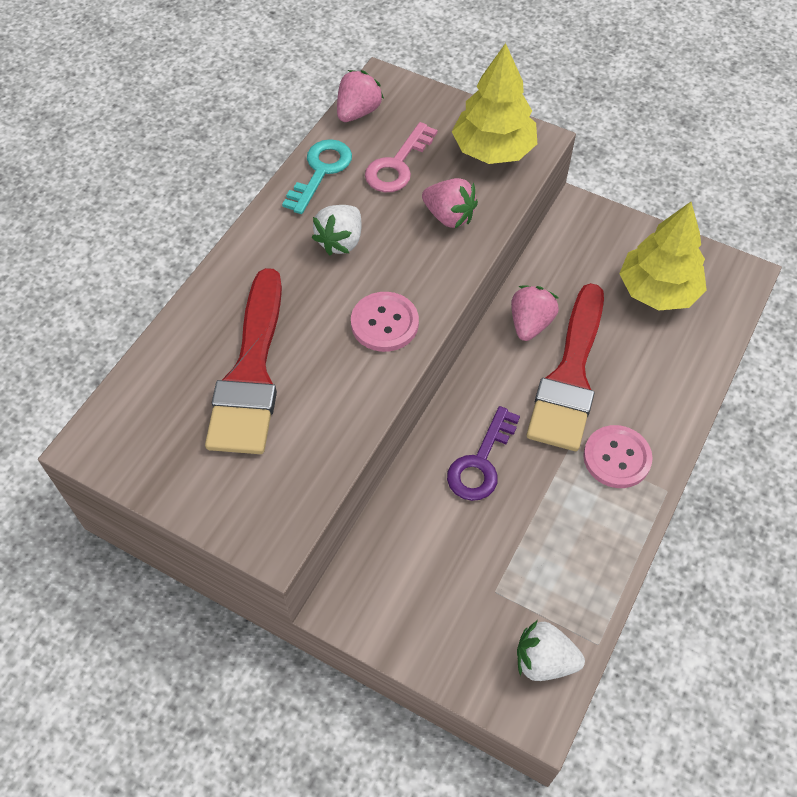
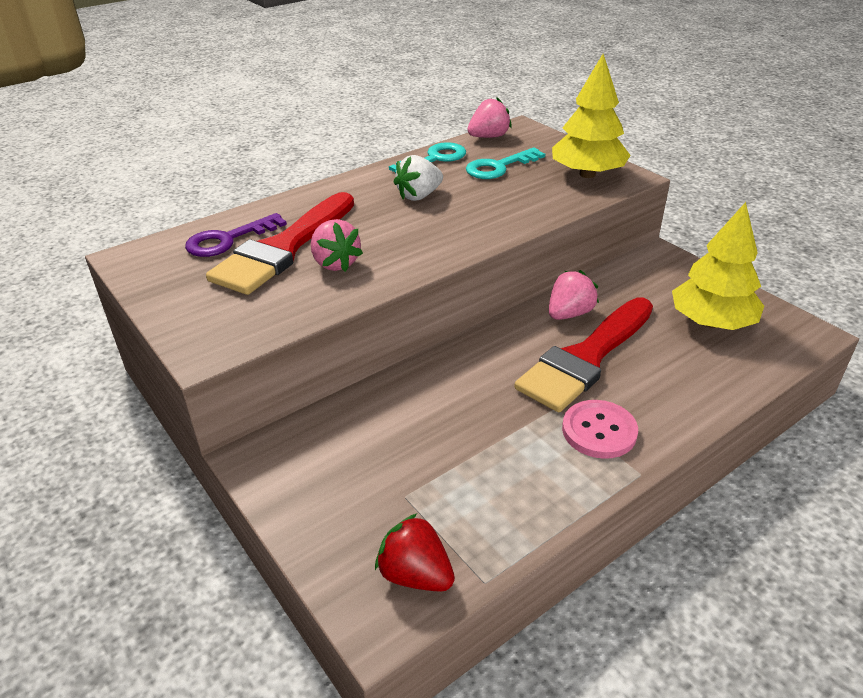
camera: 25 degrees right, 20 degrees down
(384, 323) = (417, 247): pink button -> none
(397, 165) = (499, 167): pink key -> turquoise key
(449, 216) = (521, 201): pink strawberry -> pink strawberry (335, 263)
(481, 462) = (459, 394): purple key -> purple key (228, 239)
(544, 660) = (415, 575): white strawberry -> red strawberry

